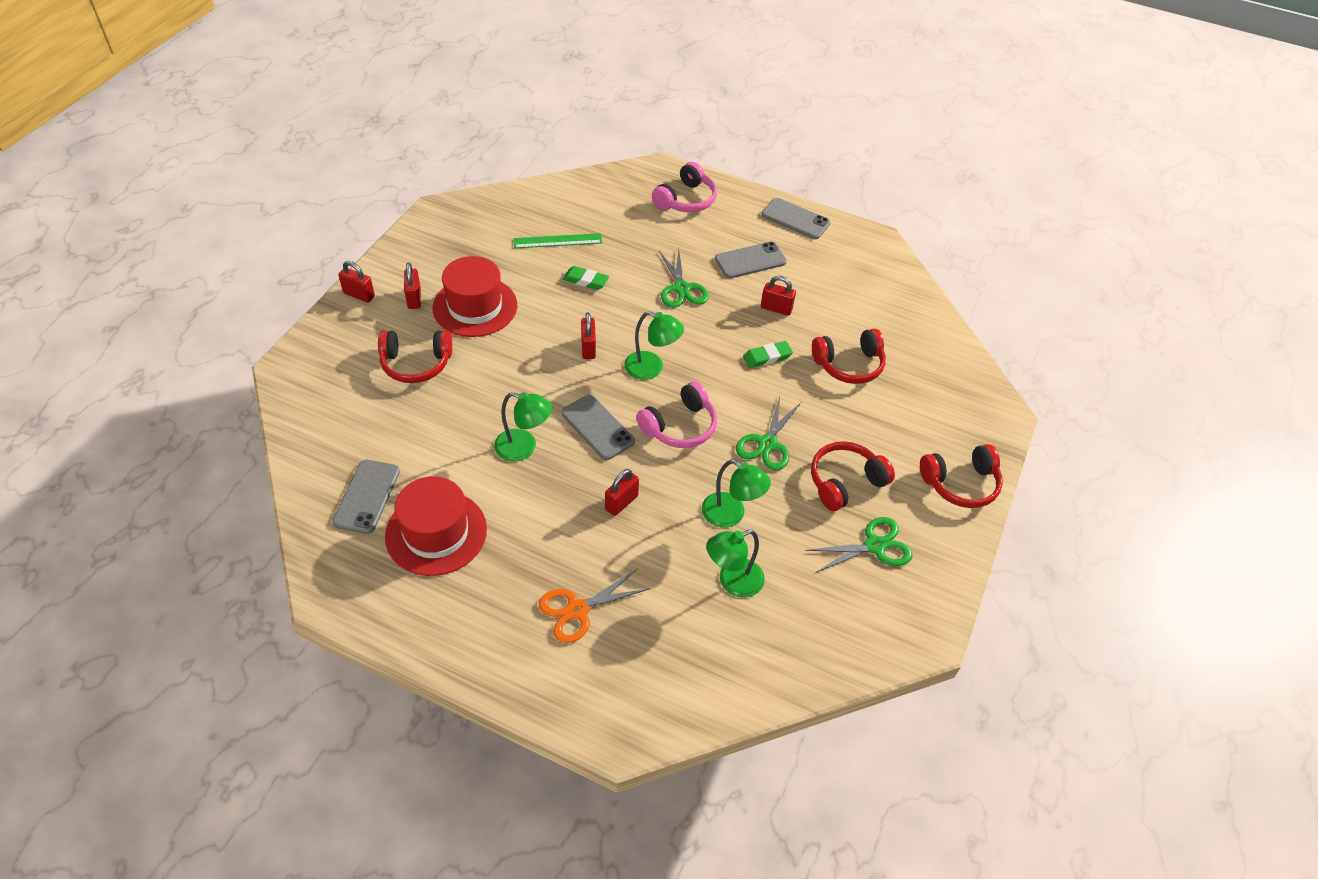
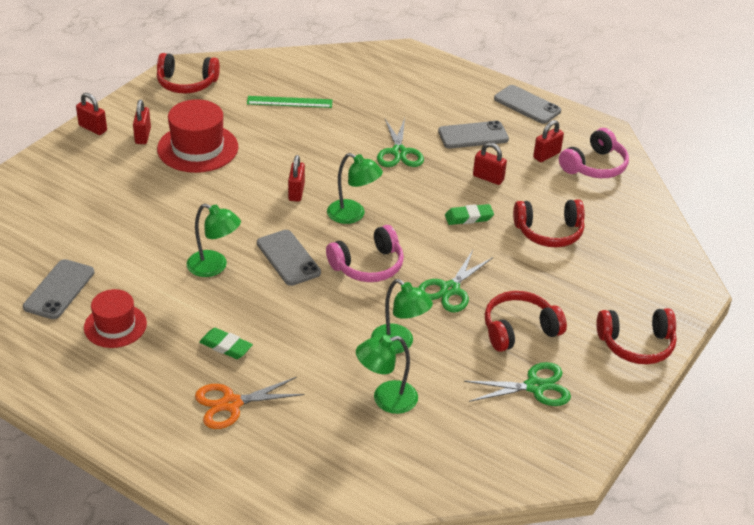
camera: 10 degrees right, 10 degrees down
(416, 363) = (131, 188): red headphones -> red headphones (186, 83)
(436, 532) = (115, 326): red hat -> red hat, size x0.65
(586, 280) = (308, 137): green eraser -> green eraser (226, 346)
(621, 502) = (295, 322): red padlock -> red padlock (546, 155)
(686, 200) = (422, 79): pink headphones -> pink headphones (594, 166)

